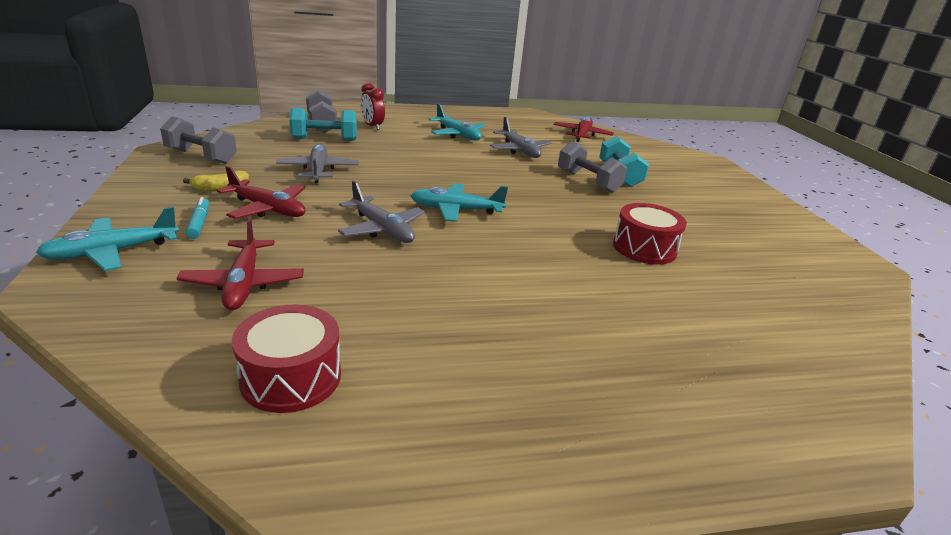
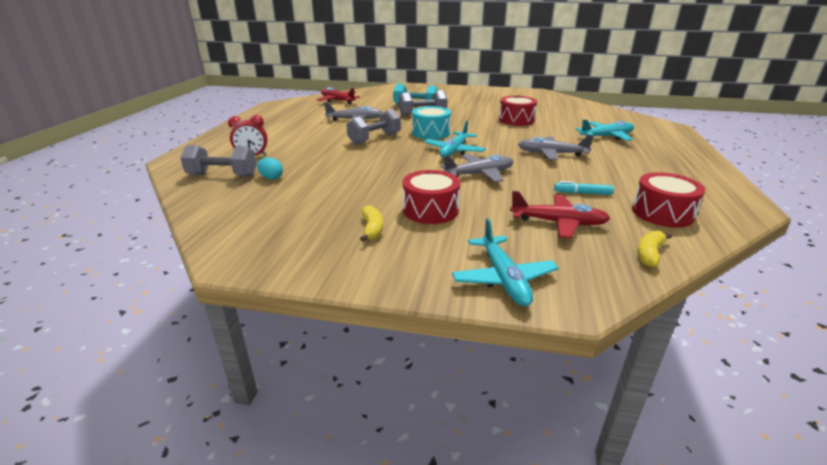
camera: 65 degrees left, 0 degrees up
(153, 351) = (649, 254): none -> yellow banana
(199, 223) = (451, 239): turquoise marker -> turquoise marker (582, 193)
(201, 157) = (274, 238): grey dumbbell -> grey dumbbell (375, 139)
(267, 209) = (430, 210): red plane -> red drum
(318, 170) = (353, 186): grey plane -> grey plane (551, 154)
(324, 139) = (271, 178): turquoise dumbbell -> turquoise egg
(457, 135) = (305, 131): turquoise plane -> turquoise plane (606, 137)
(514, 192) = (431, 133): none -> turquoise drum

